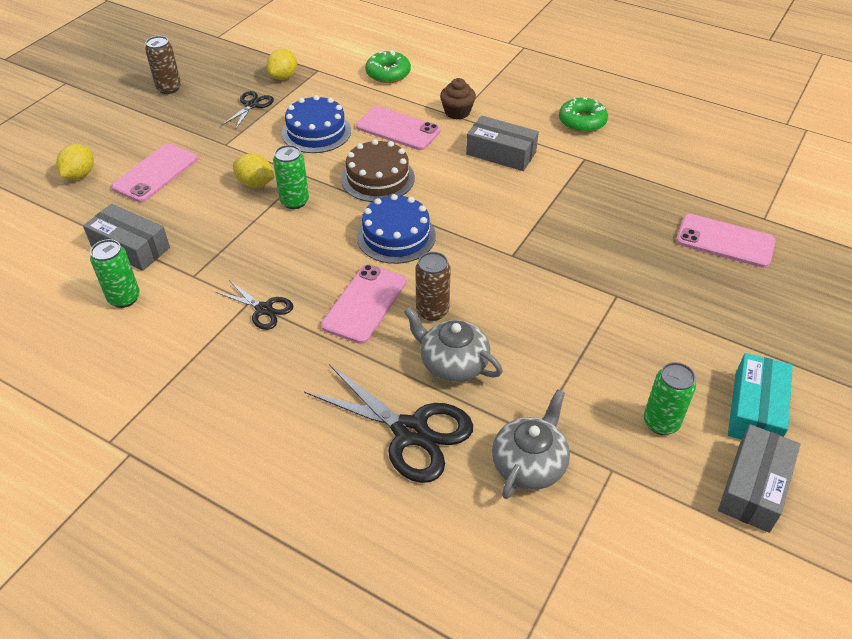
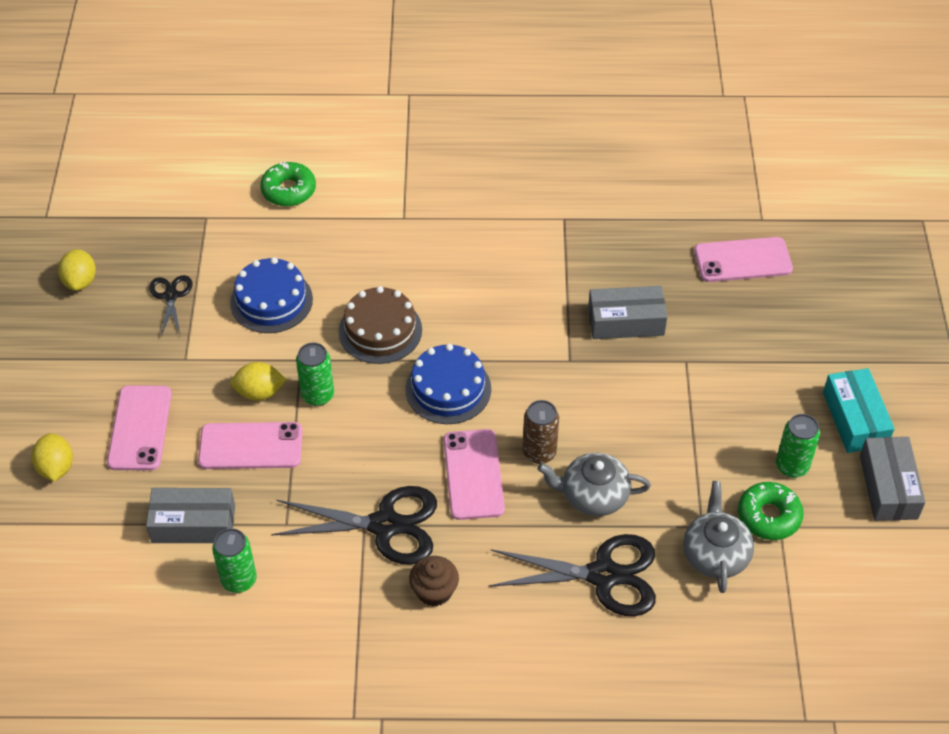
camera: 30 degrees left, 5 degrees up
(169, 88) = (53, 313): brown can -> none
(264, 309) = (385, 525): black scissors -> black scissors, size x1.88
(283, 77) = (174, 242): yellow lemon -> yellow lemon (80, 281)
(398, 129) = (355, 260): pink phone -> pink phone (250, 446)
(457, 112) = (400, 212): brown cupcake -> brown cupcake (434, 591)
(501, 153) = (480, 246): grey box -> grey box (626, 321)
(582, 122) = (533, 173): green donut -> green donut (769, 516)

